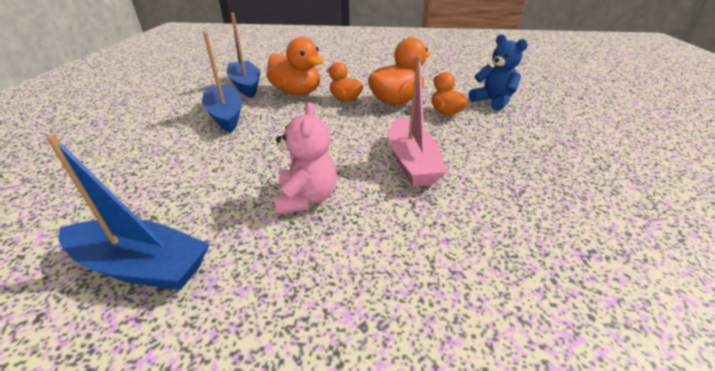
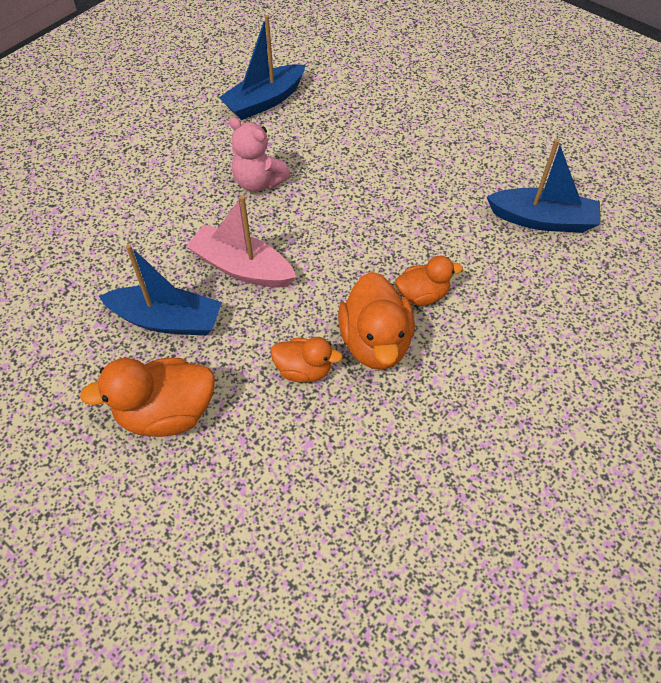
camera: 125 degrees right, 20 degrees up
(225, 115) = (453, 179): blue boat -> blue boat (167, 320)
(297, 92) = (480, 258): orange duck -> orange duck (166, 413)
(493, 102) = (285, 452): blue teddy bear -> none

